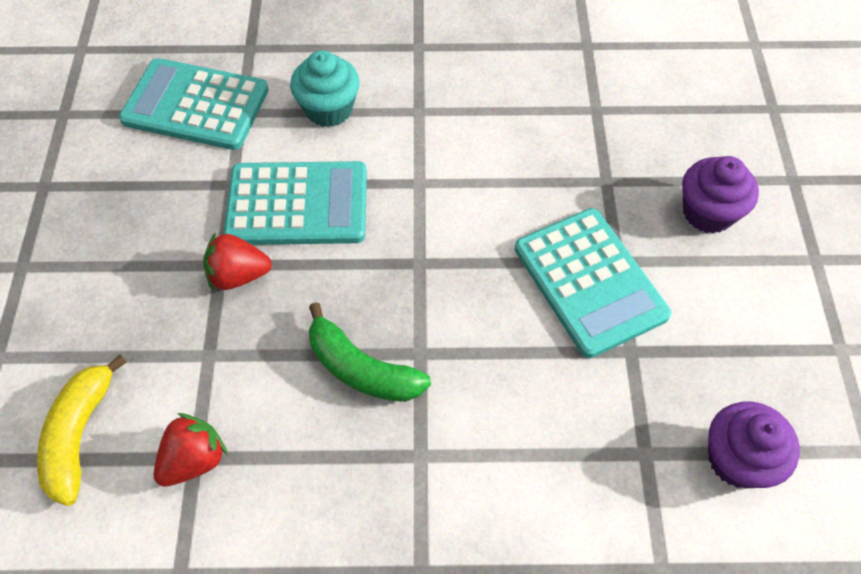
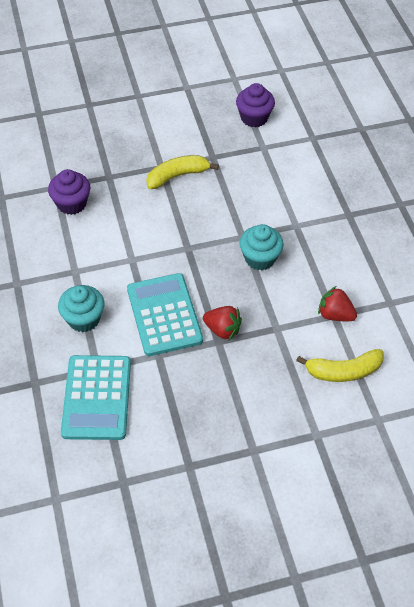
camera: 105 degrees left, 5 degrees down
(238, 275) = (222, 329): red strawberry -> red strawberry turned 45 degrees counterclockwise
(361, 368) = (260, 258): green banana -> turquoise cupcake
(590, 282) = (177, 176): turquoise calculator -> yellow banana
(708, 212) = (120, 135): purple cupcake -> purple cupcake (72, 203)

